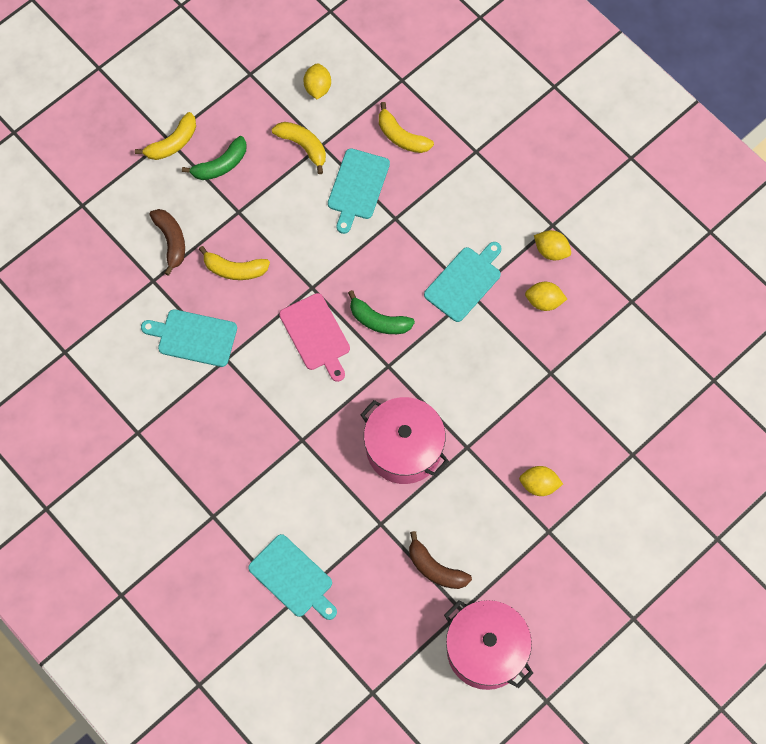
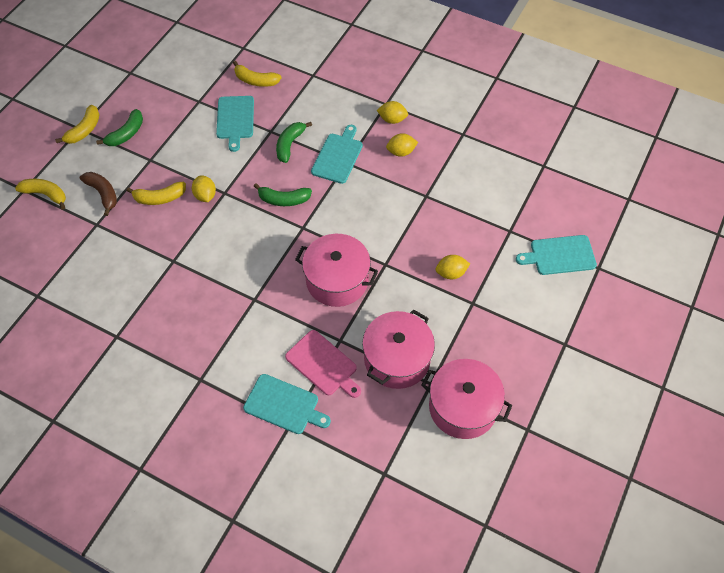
camera: 20 degrees left, 10 degrees down
(194, 337) = (142, 254): turquoise cutting board -> turquoise cutting board (559, 255)
(303, 146) = (185, 105): yellow banana -> yellow banana (45, 194)
(316, 335) = (239, 223): pink cutting board -> pink cutting board (323, 364)
(317, 88) = (183, 68): yellow lemon -> yellow lemon (205, 195)
(412, 246) = (290, 145): none -> green banana
(435, 568) = (397, 359): brown banana -> pink pot

